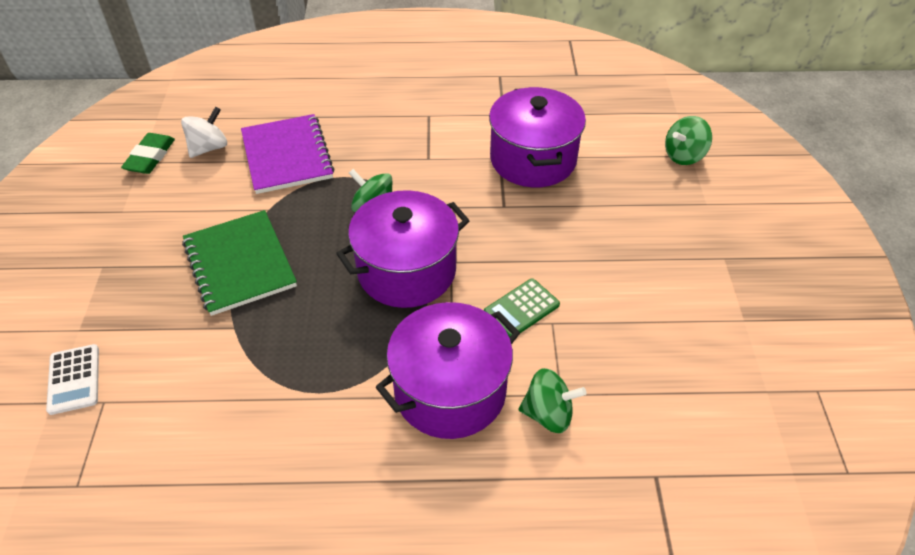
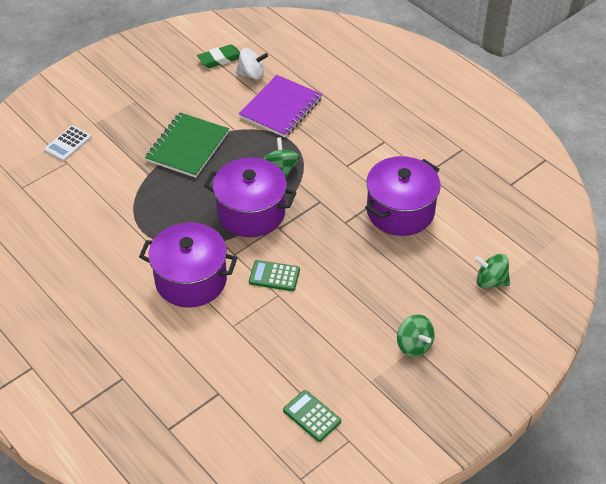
camera: 50 degrees right, 0 degrees up
(548, 414) = (215, 327): green spinning top -> green spinning top (414, 345)
(759, 402) = (312, 416): none -> green calculator

